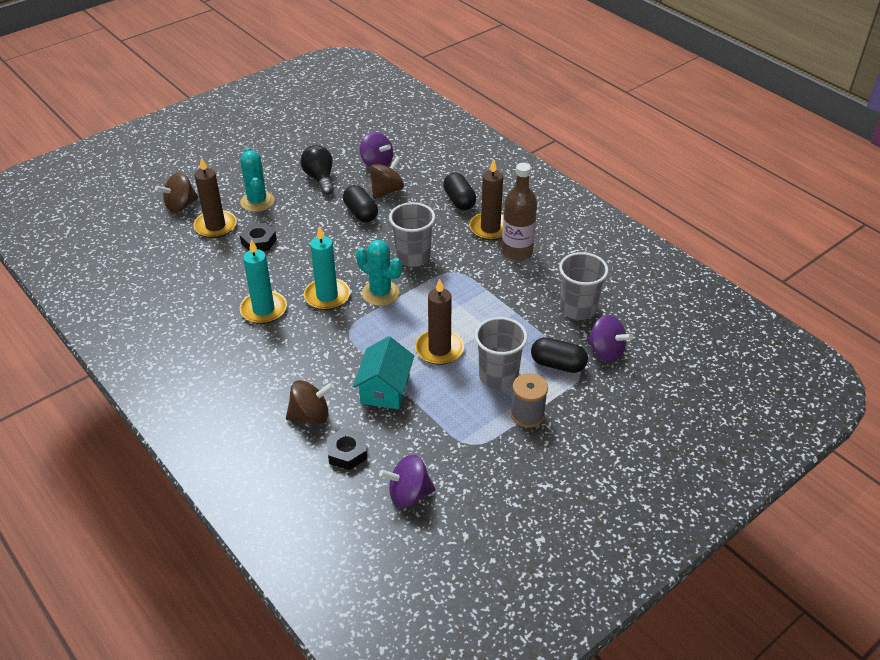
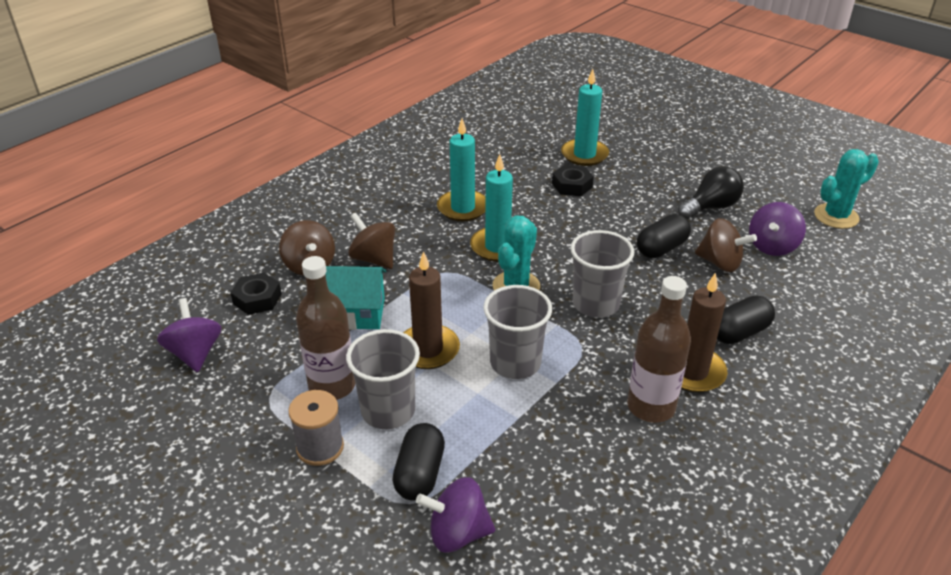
camera: 80 degrees right, 5 degrees down
(180, 206) = (607, 129): brown spinning top -> brown spinning top (374, 259)
(215, 226) = (584, 155): brown candle -> turquoise candle
(257, 201) = (640, 172): turquoise cactus -> turquoise cactus (836, 216)
(466, 406) = (332, 386): none -> brown bottle
(578, 308) = (547, 491): grey cup -> grey cup (515, 363)
(606, 352) = (457, 533): purple spinning top -> purple spinning top turned 60 degrees clockwise

